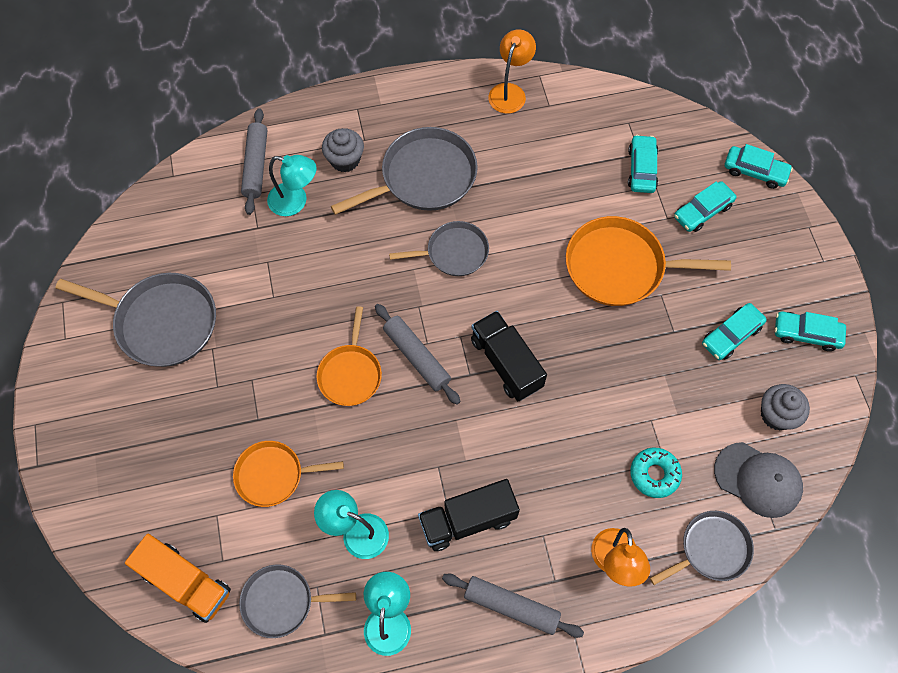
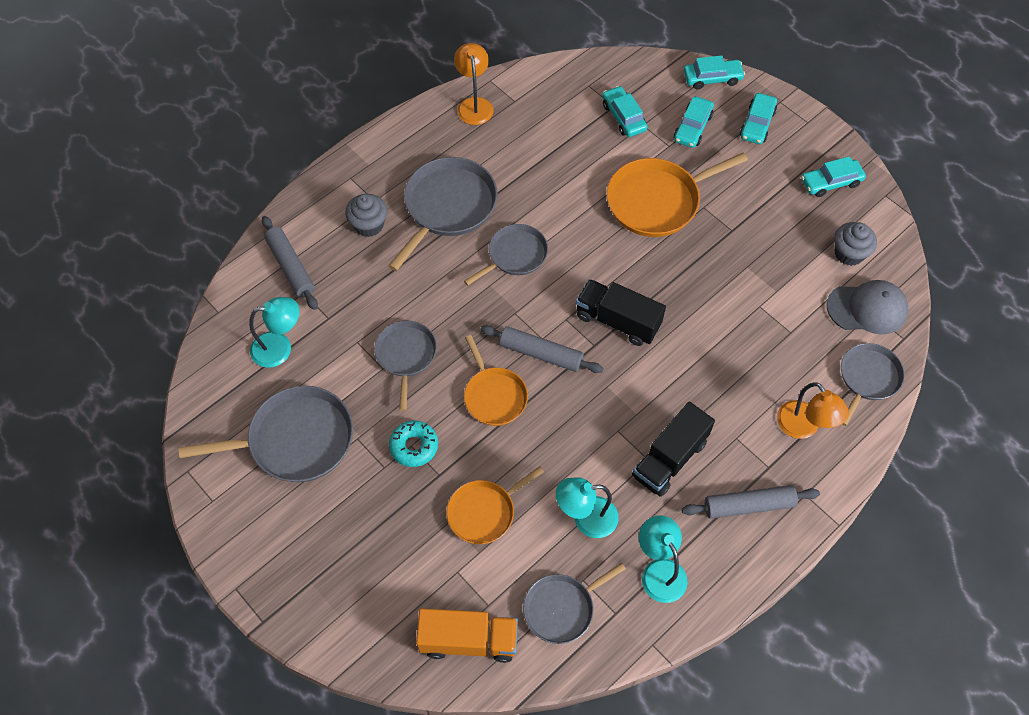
camera: 30 degrees left, 5 degrees down
(295, 202) = (348, 280): turquoise lamp -> turquoise lamp (280, 347)
(299, 296) = (406, 355): none -> grey pan
(654, 474) = (789, 345): turquoise donut -> turquoise donut (414, 446)
(731, 335) = (776, 211): turquoise car -> turquoise car (757, 124)

